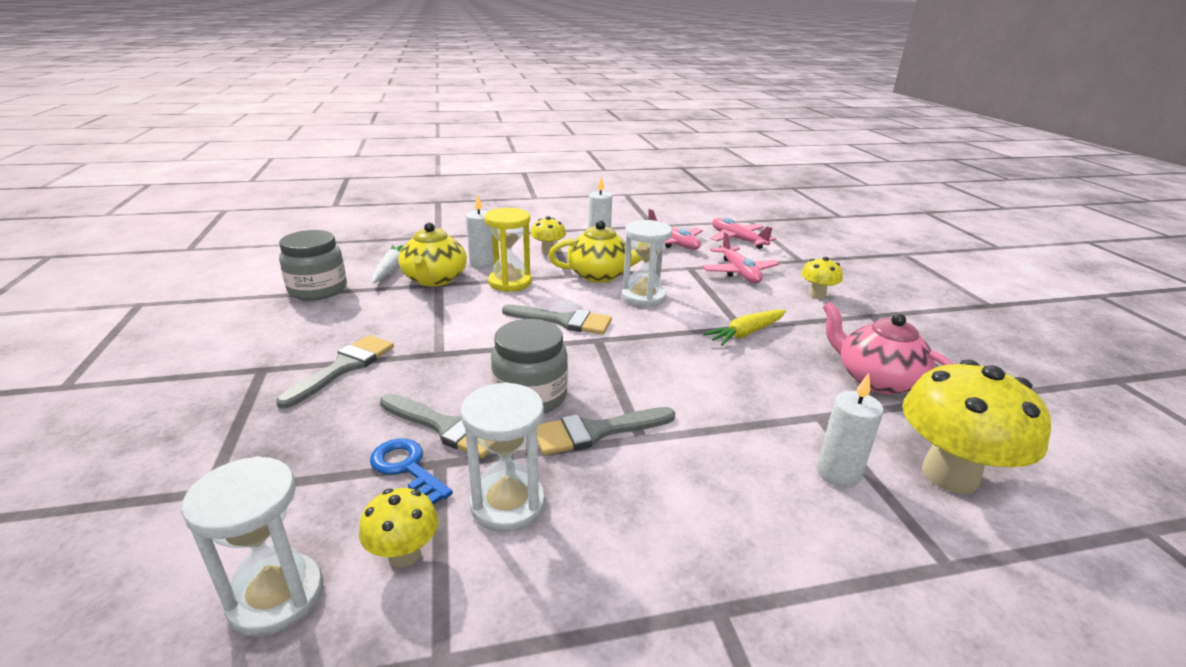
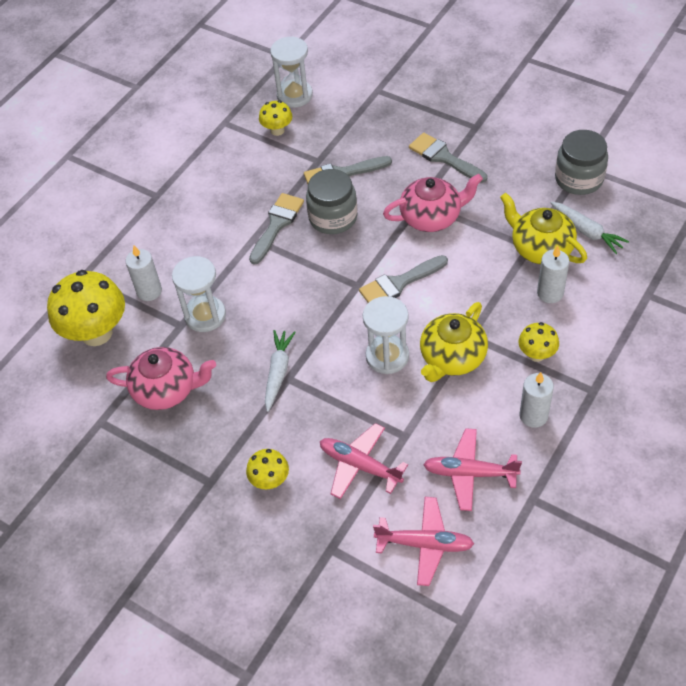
camera: 140 degrees right, 25 degrees up
(344, 367) = (444, 157): grey brush -> grey brush turned 150 degrees clockwise
(407, 468) = (326, 149): blue key -> none
(454, 338) = (431, 217): none -> pink teapot
(507, 504) = (268, 169): white hourglass -> white hourglass (205, 315)
(510, 282) = (492, 290): yellow hourglass -> none
(746, 333) = (278, 372): yellow carrot -> white carrot

